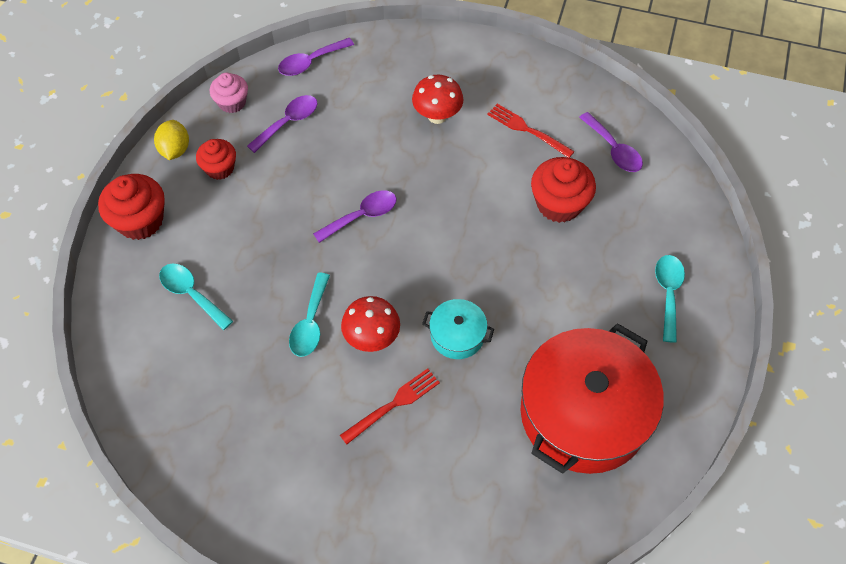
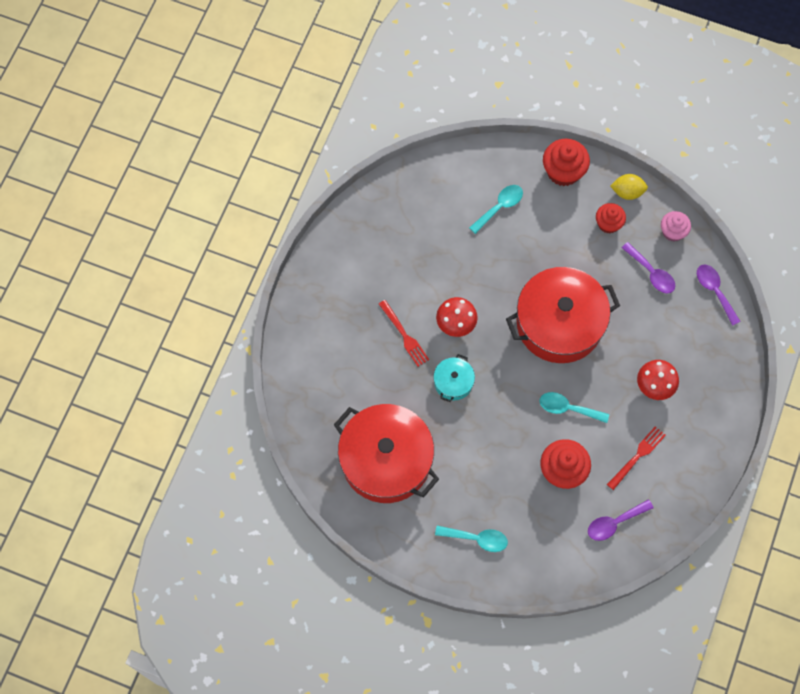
camera: 95 degrees right, 10 degrees up
(310, 323) = (470, 284): turquoise spoon -> turquoise spoon (568, 408)
(362, 216) = (559, 323): purple spoon -> red pot

